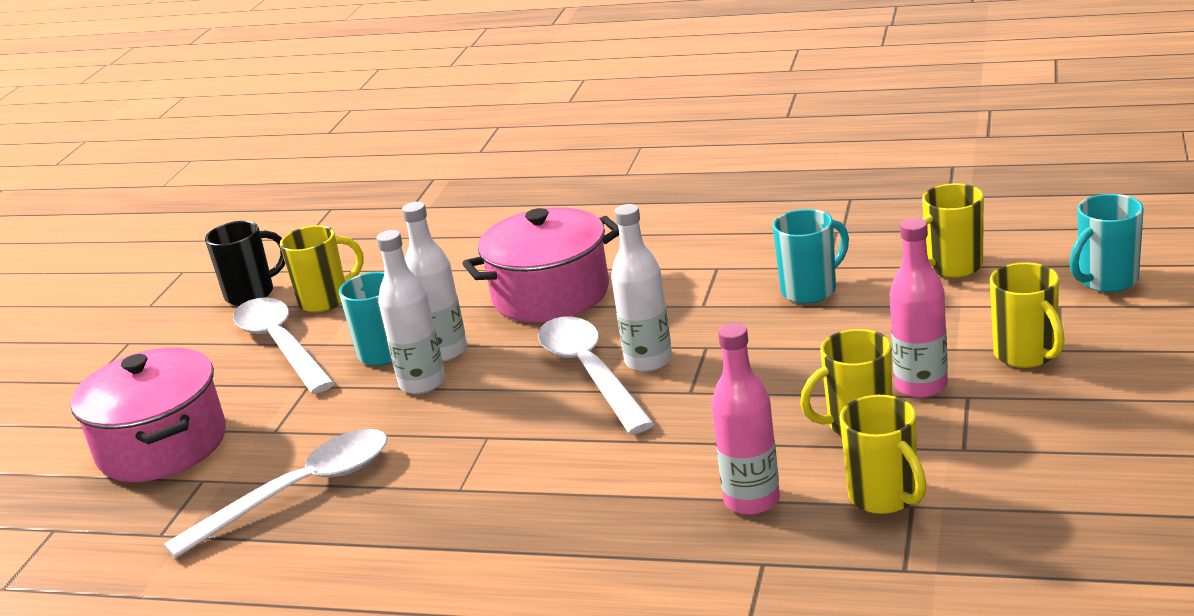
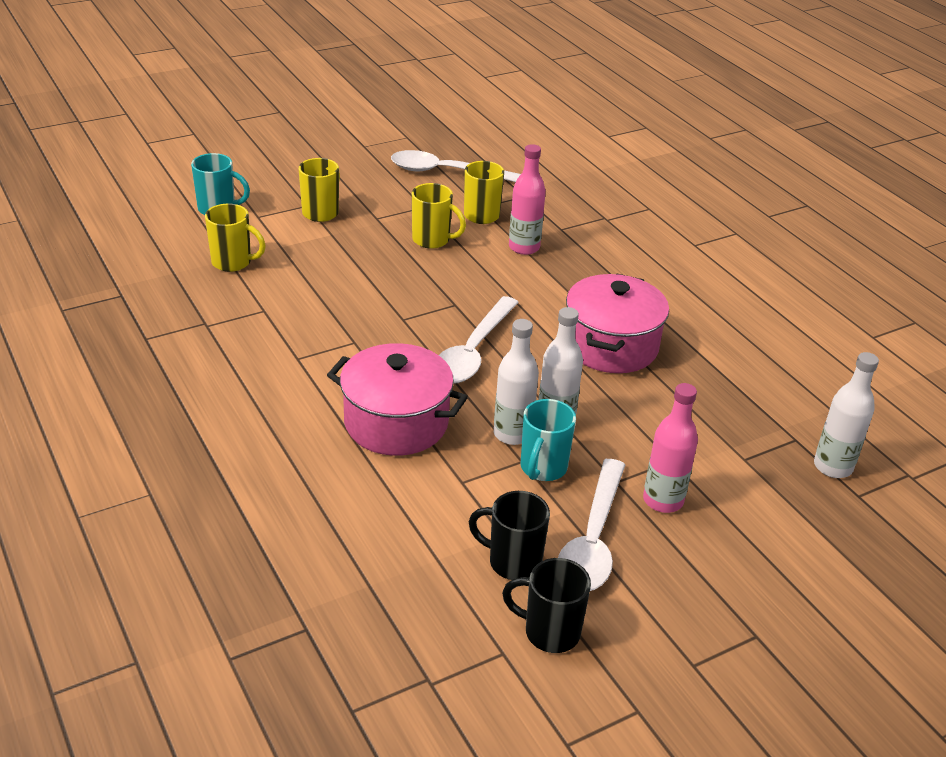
camera: 140 degrees left, 10 degrees up
(162, 446) = (748, 510): pink pot -> pink pot (611, 346)
(299, 492) = (699, 405): white spoon -> white spoon (446, 172)
(326, 300) = (512, 562): yellow mug -> black mug
(648, 361) = (439, 334): white bottle -> white bottle (833, 467)
(810, 290) = (302, 305): turquoise mug -> none
(921, 386) = (379, 233): pink bottle -> pink bottle (663, 500)

